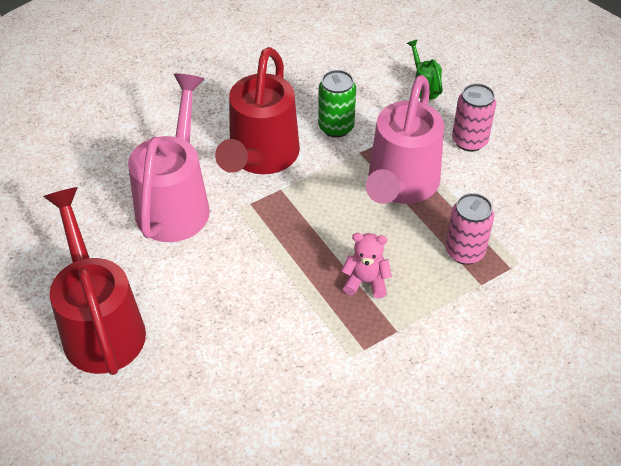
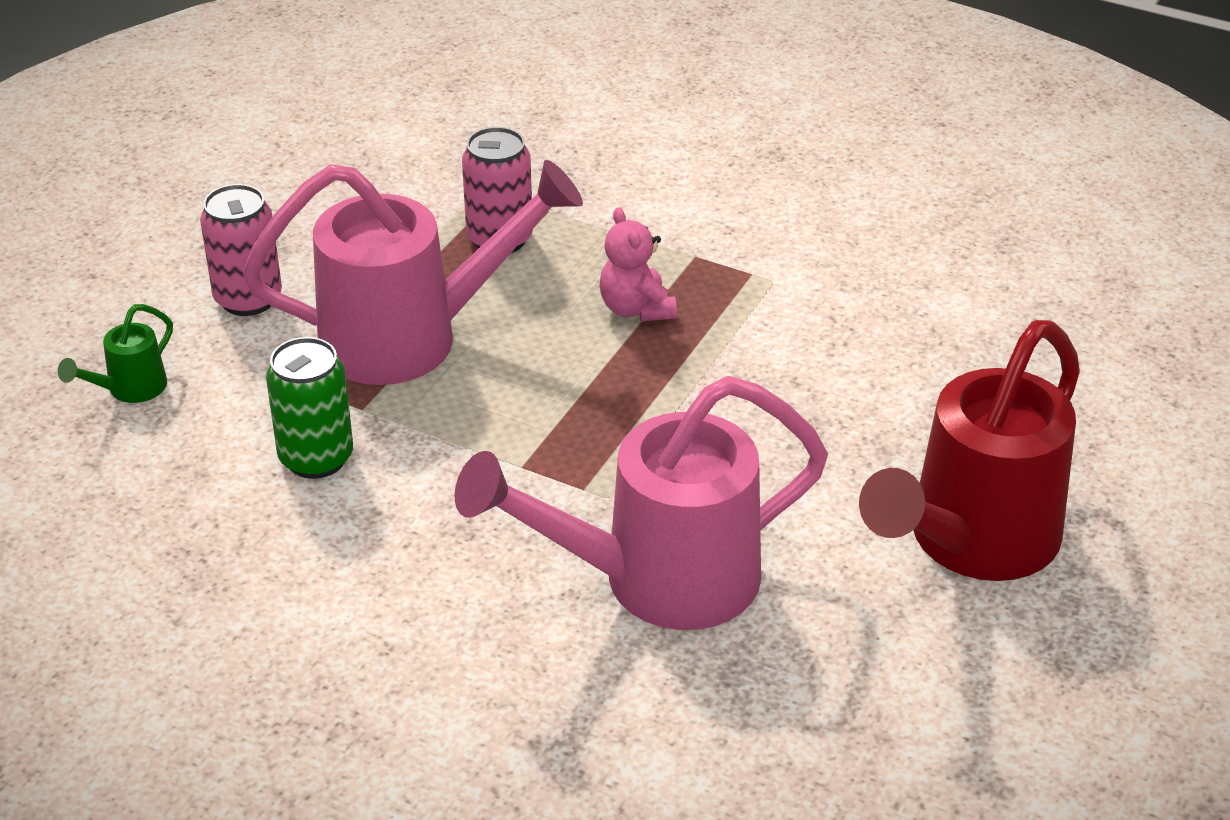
camera: 120 degrees left, 10 degrees down
(261, 157) = (464, 521): red watering can -> none

